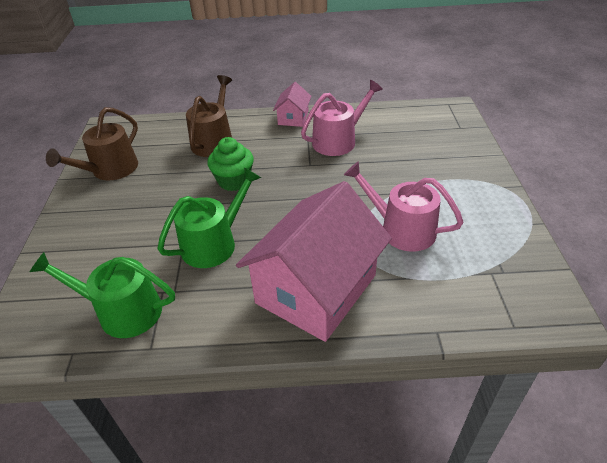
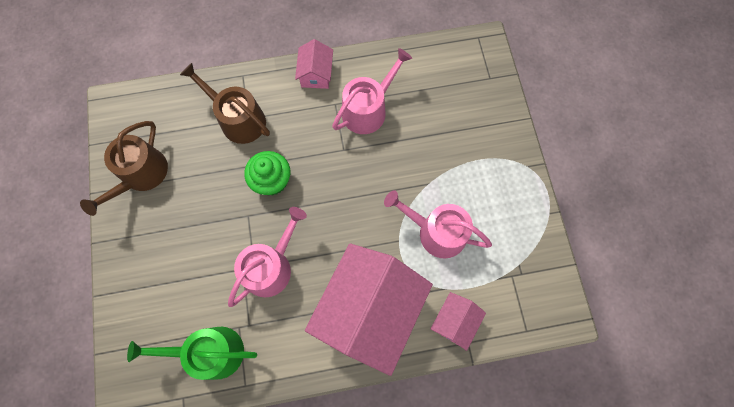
camera: 10 degrees left, 30 degrees up
(214, 141) = (238, 119): brown watering can -> brown watering can turned 60 degrees counterclockwise
(214, 243) = (271, 266): green watering can -> pink watering can
(419, 309) = (454, 321): none -> pink house

